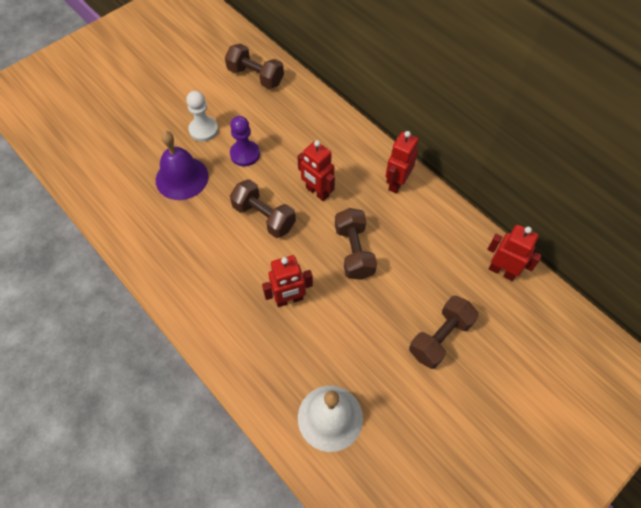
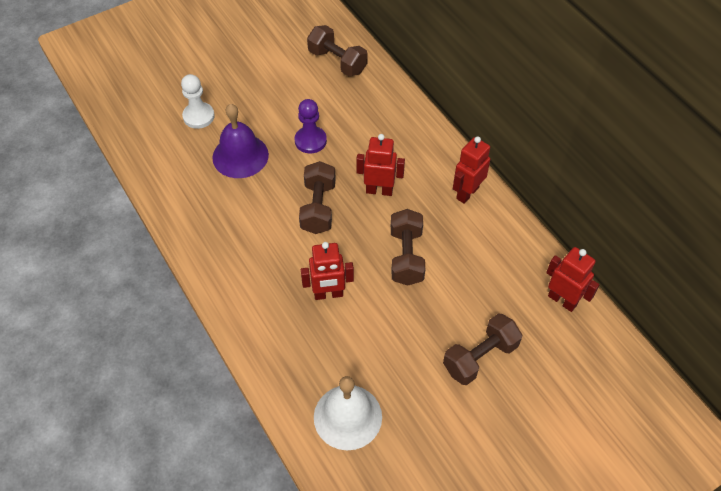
camera: 10 degrees right, 5 degrees down
(203, 130) = (272, 110): white pawn -> white pawn (198, 116)
(264, 217) = (318, 207): brown dumbbell -> brown dumbbell turned 45 degrees clockwise
(317, 192) = (379, 190): red robot -> red robot turned 135 degrees clockwise

